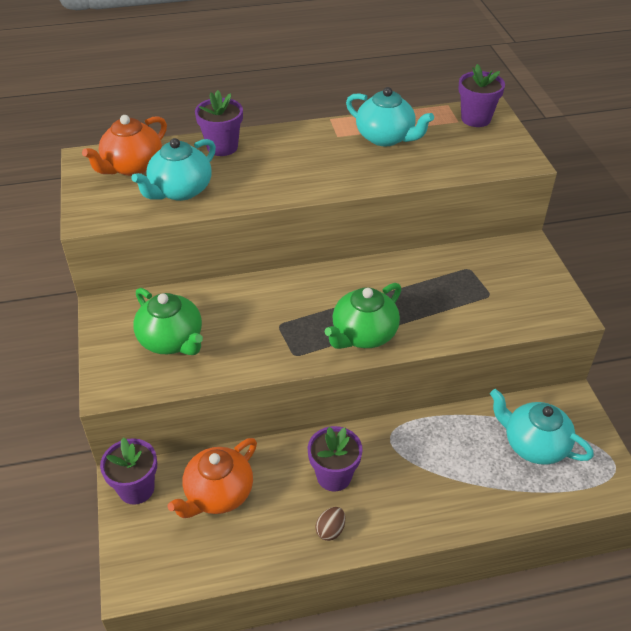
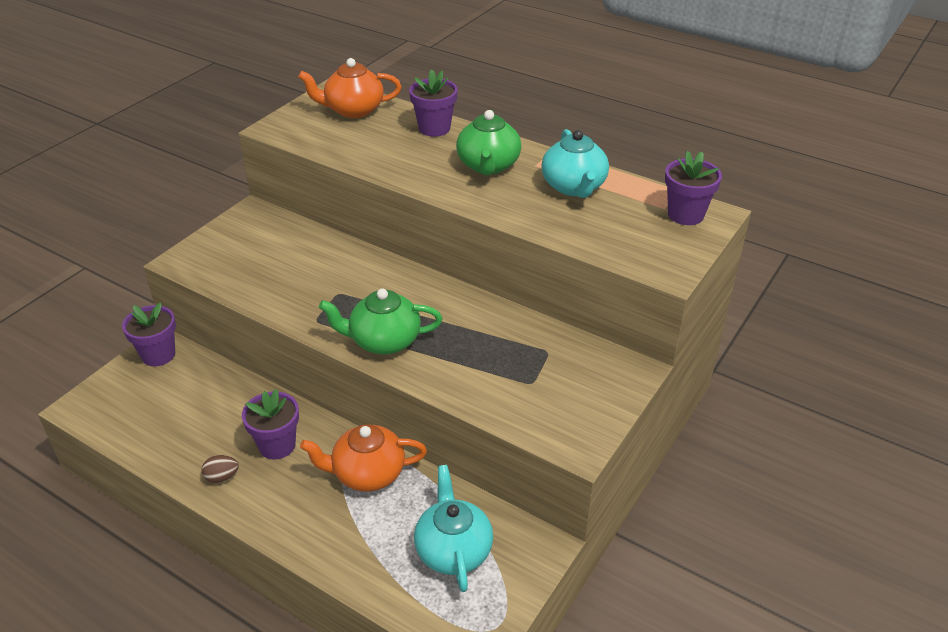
camera: 45 degrees right, 5 degrees down
(172, 340) = (258, 257): green teapot -> green teapot (488, 166)
(180, 191) = (356, 142): turquoise teapot -> none
(218, 494) = (194, 396): orange teapot -> orange teapot (367, 473)

